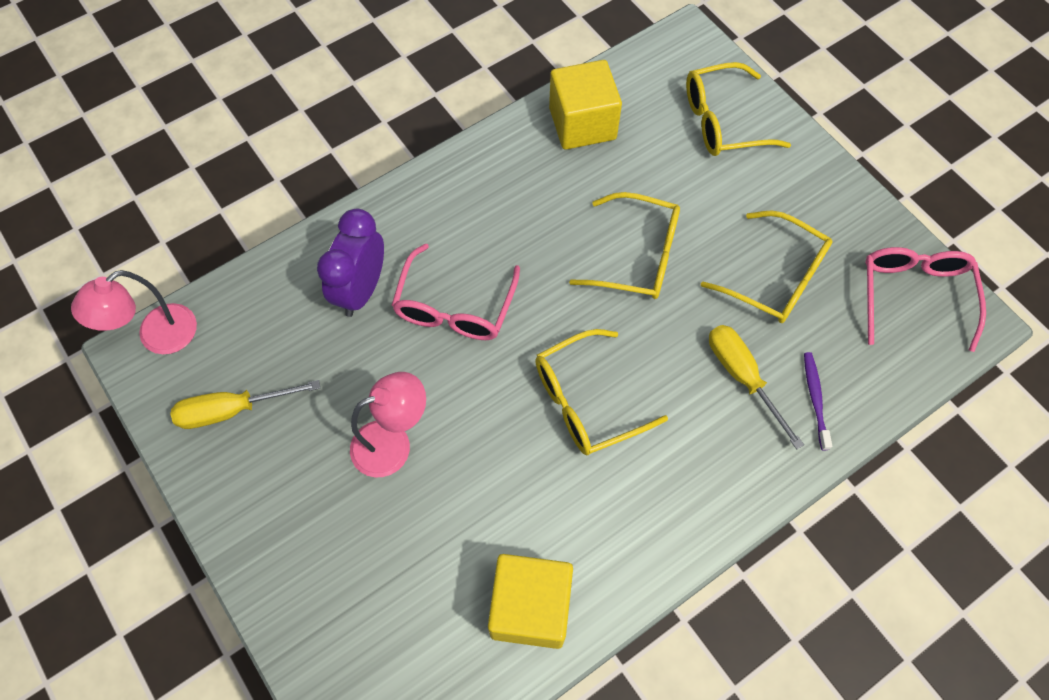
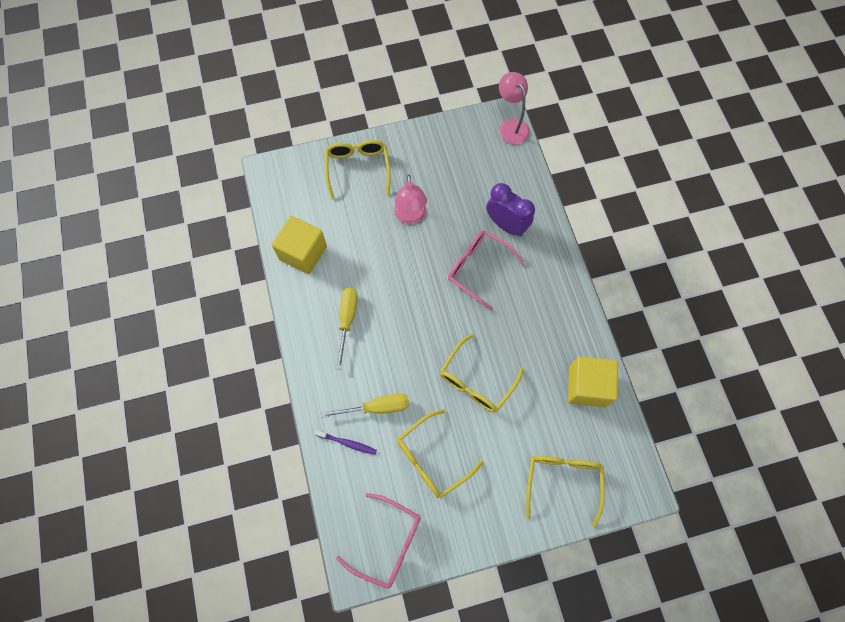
camera: 110 degrees right, 5 degrees up
(232, 410) = (457, 151): yellow screwdriver -> yellow screwdriver (347, 320)
(586, 401) = (396, 317): yellow glasses -> yellow glasses (358, 168)

